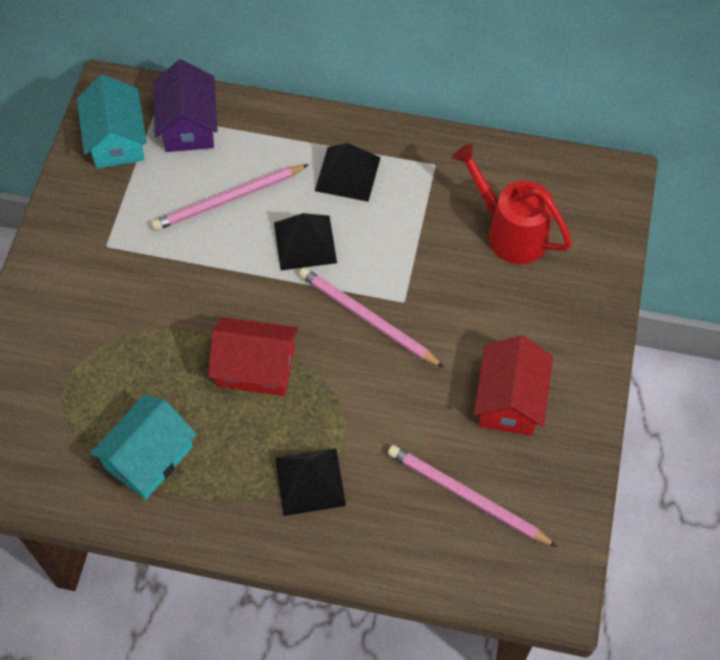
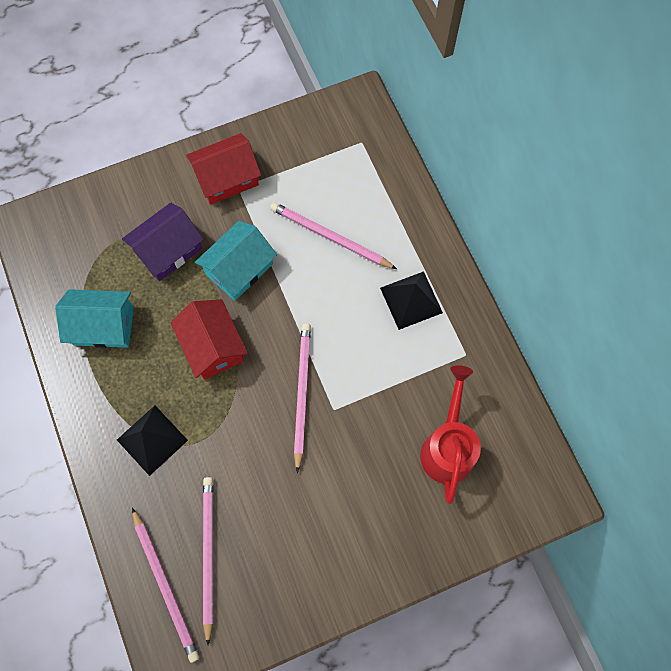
camera: 55 degrees right, 10 degrees up
(117, 140) = (324, 134): turquoise house -> turquoise house (239, 269)
(189, 125) = (370, 169): purple house -> purple house (168, 250)
(305, 242) = (333, 310): black pyramid -> none
(470, 555) = (165, 586): none -> pink pencil
(509, 400) = (305, 537): red house -> red house (227, 178)

